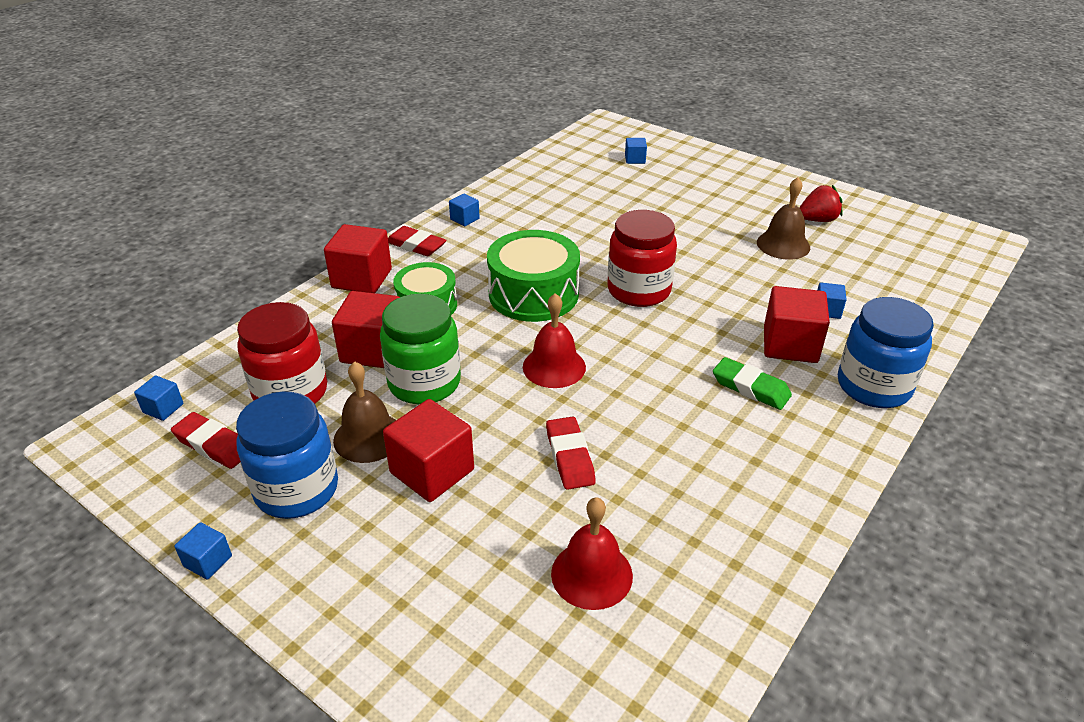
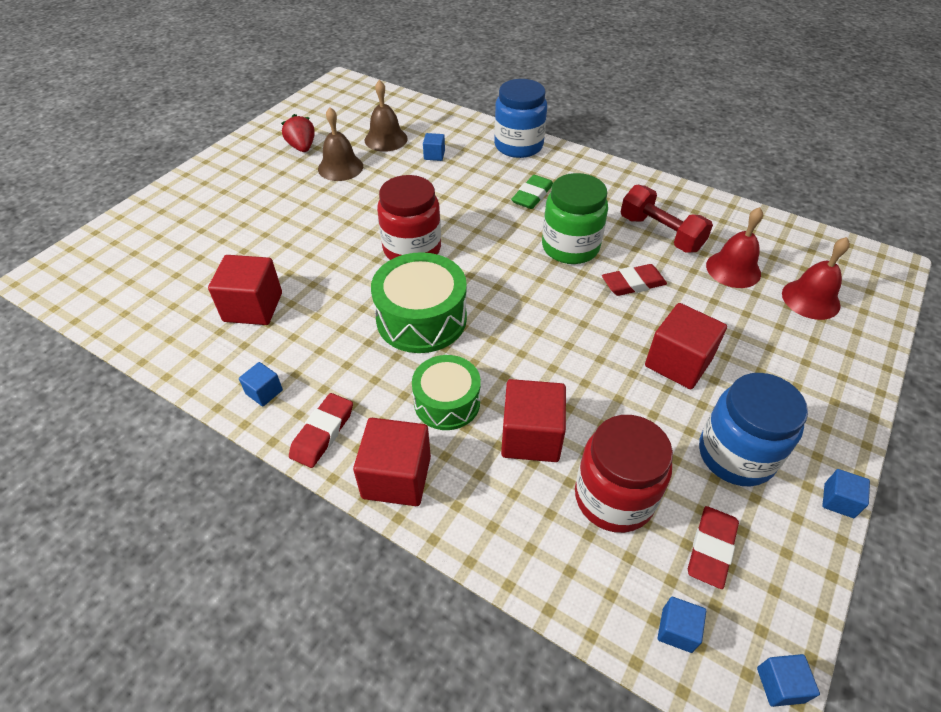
camera: 95 degrees left, 10 degrees up
(368, 437) = (655, 414): brown bell -> brown bell (386, 139)
(424, 383) = (571, 385): green jar -> green jar (570, 247)
(554, 367) = (530, 298): red bell -> red bell (810, 299)
(635, 159) = (151, 252): blue cube -> blue cube (780, 685)
(674, 506) = (660, 233): none -> red dumbbell
(790, 345) = (479, 175): red cube -> red cube (253, 307)

